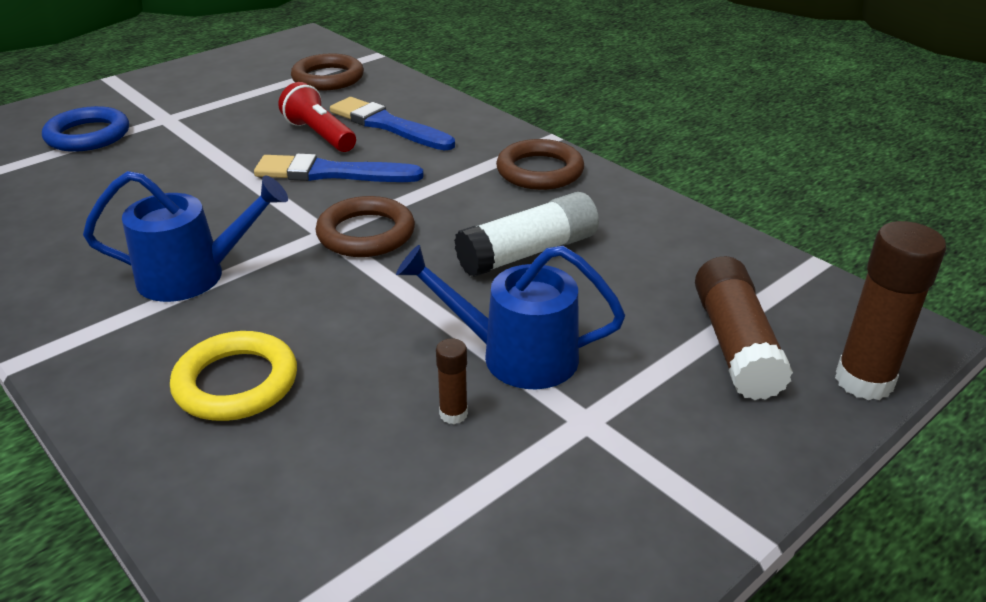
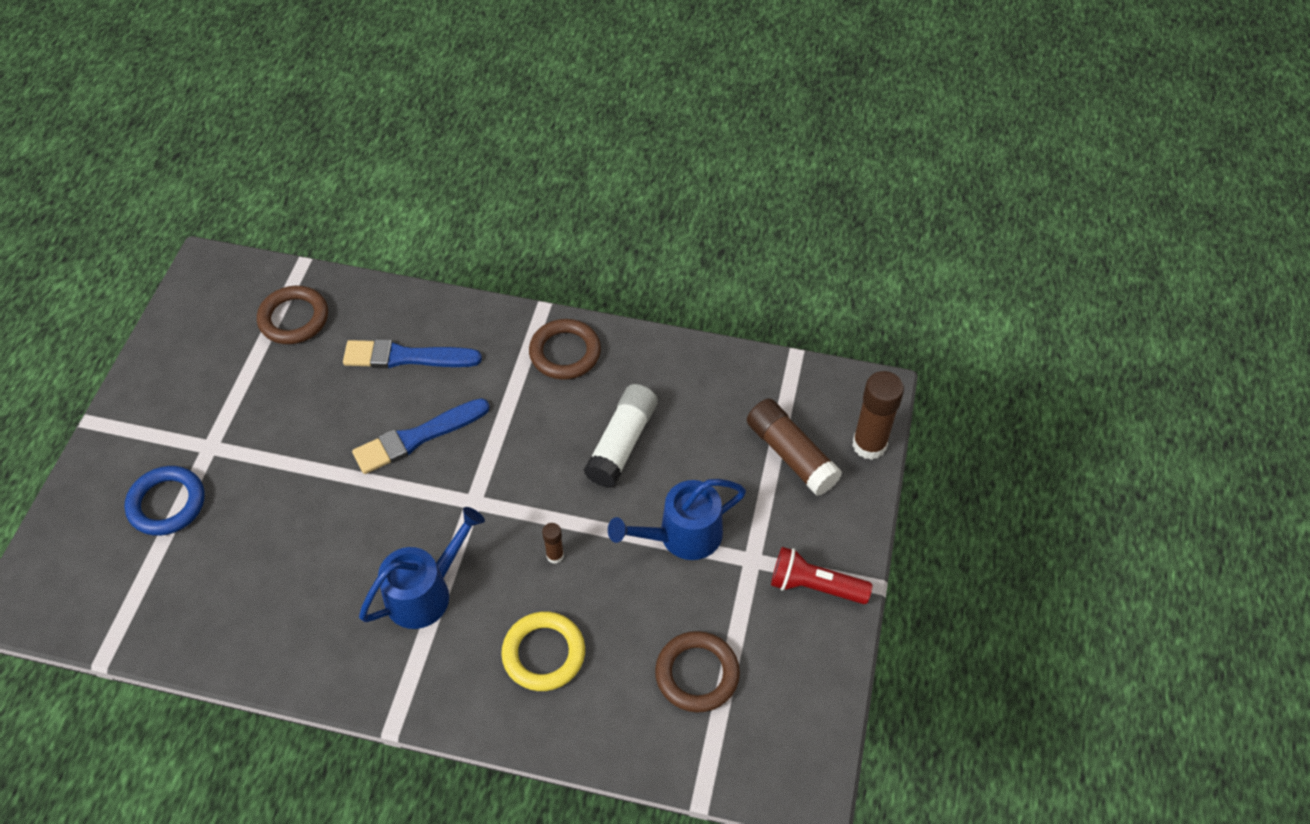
camera: 35 degrees left, 20 degrees up
(319, 135) = (363, 398): red flashlight -> red flashlight (814, 586)
(366, 233) = (502, 486): brown ring -> brown ring (697, 674)
(453, 414) = (682, 598): brown glue stick -> brown glue stick (555, 555)

